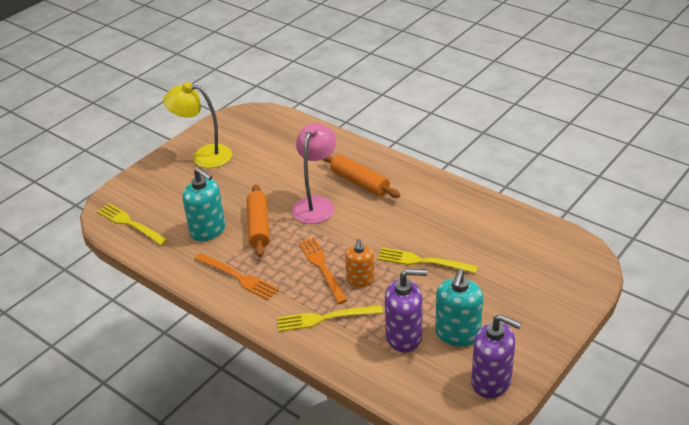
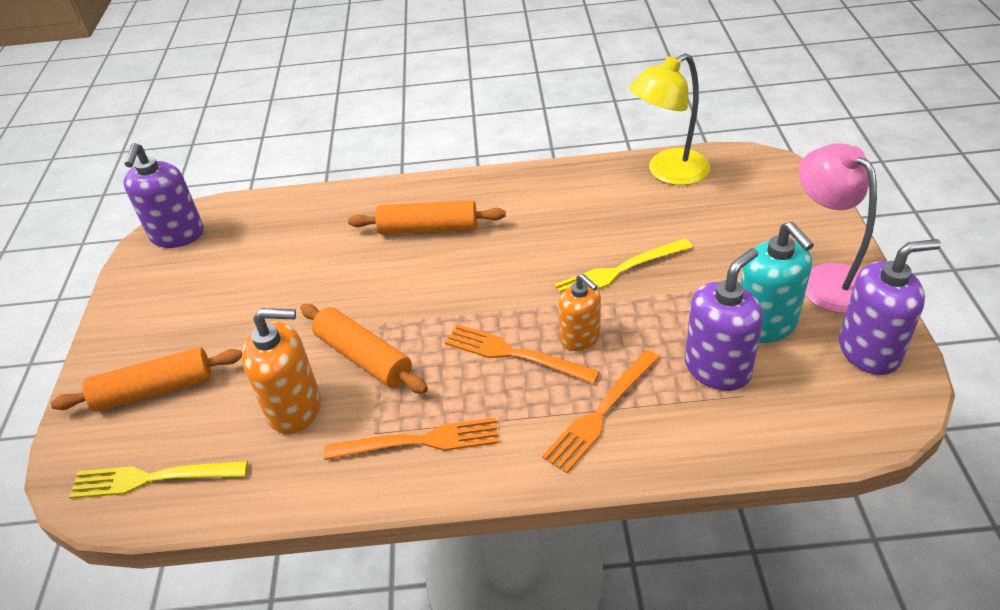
camera: 40 degrees left, 5 degrees up
(167, 187) = (154, 390): none -> orange rolling pin
(204, 156) = (165, 316): yellow lamp -> yellow lamp (668, 173)
(208, 230) = (295, 408): turquoise soap dispenser -> orange soap dispenser
(248, 119) = (177, 235): none -> purple soap dispenser
(316, 204) = (406, 284): pink lamp -> pink lamp (826, 278)
(324, 318) = (600, 414): yellow fork -> orange fork

